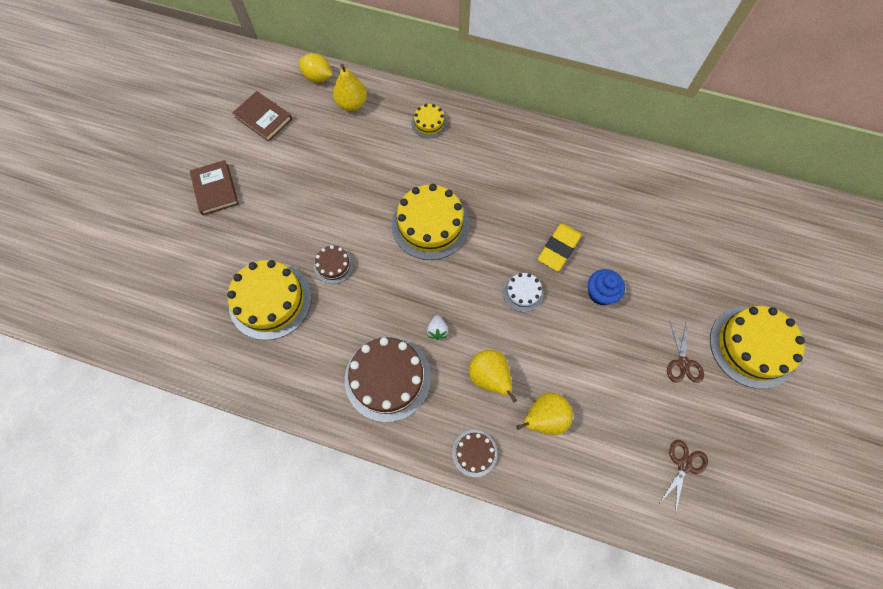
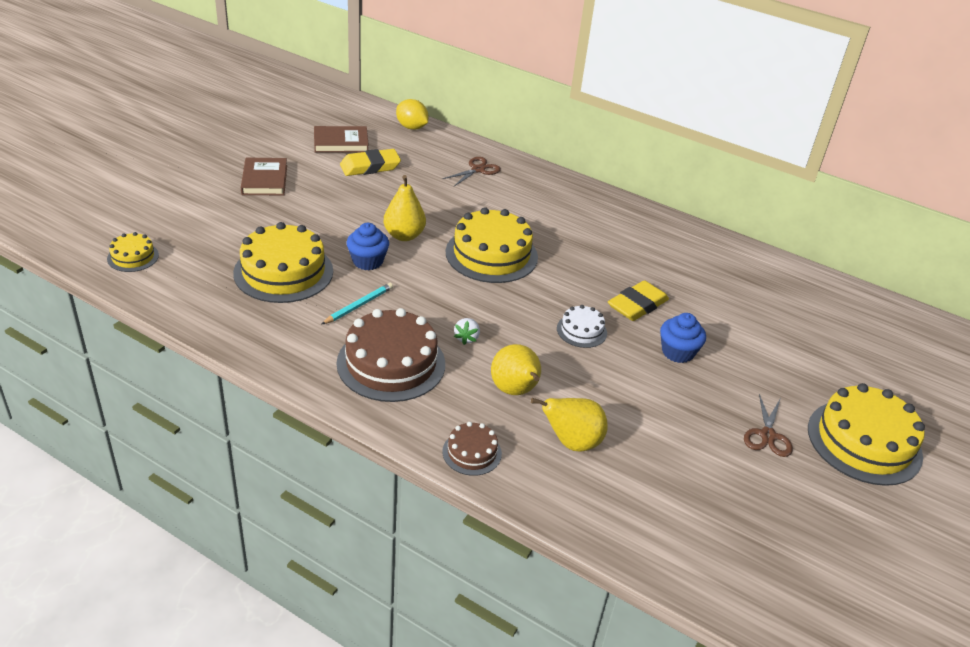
camera: 10 degrees right, 30 degrees down
(263, 118) = (341, 142): brown book -> brown book turned 60 degrees counterclockwise
(299, 143) = (370, 167): none -> yellow eraser
(334, 265) = (367, 261): brown cake -> blue cupcake
(343, 320) = (359, 305): none -> turquoise pencil
(352, 104) = (440, 152): yellow pear -> yellow pear (404, 235)
(429, 123) = (519, 181): yellow cake -> yellow cake (133, 257)
(683, 465) = (745, 530): brown scissors -> brown scissors (478, 170)

